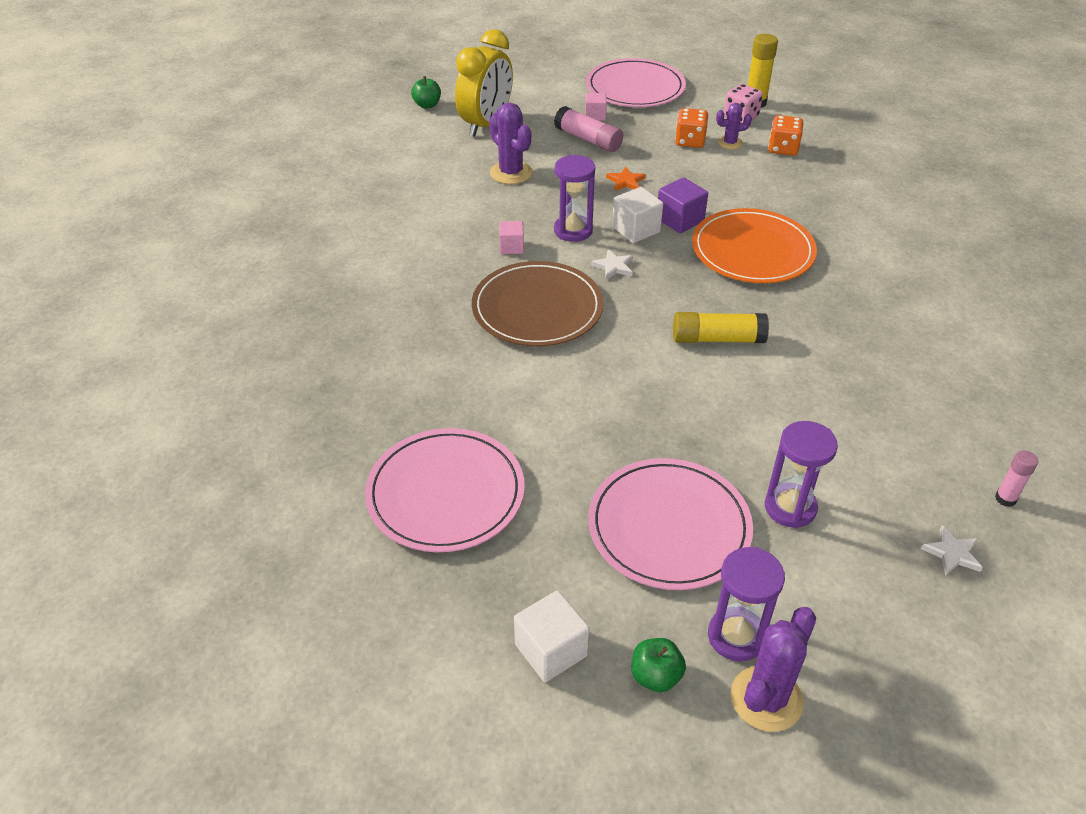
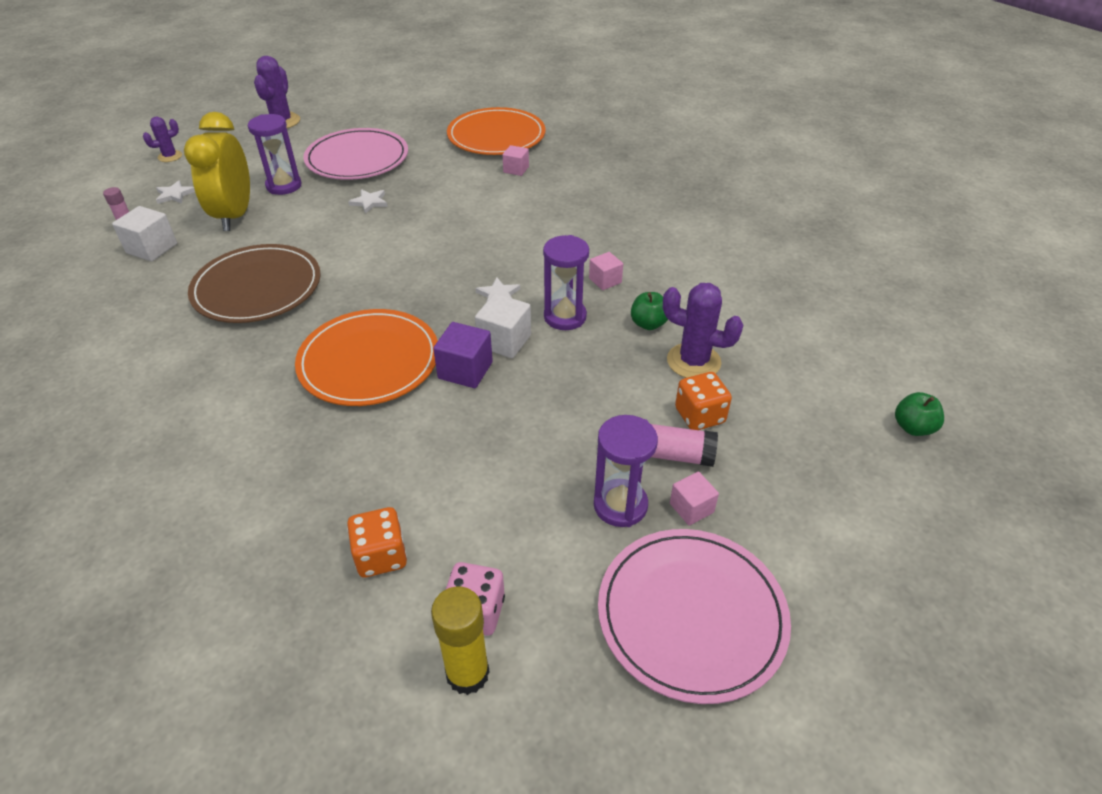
camera: 150 degrees right, 0 degrees up
(445, 493) = (496, 136): pink plate -> orange plate
(474, 414) = (516, 169): none -> pink cube
(486, 125) = (803, 424): yellow clock -> yellow clock (235, 215)
(537, 308) = (534, 240): brown plate -> brown plate (257, 287)
(551, 650) = (394, 108): white cube -> white cube (152, 248)
(626, 181) = (559, 401): orange star -> none
(655, 676) = (339, 114): green apple -> green apple (648, 324)
(685, 429) = (369, 202): none -> white star
(690, 141) = (524, 511): orange dice -> orange dice (699, 416)
(717, 339) = (371, 265): yellow glue stick -> none
(730, 143) = (465, 533): purple cactus -> purple cactus (170, 156)
(736, 636) = (302, 134): purple hourglass -> purple hourglass (620, 505)

